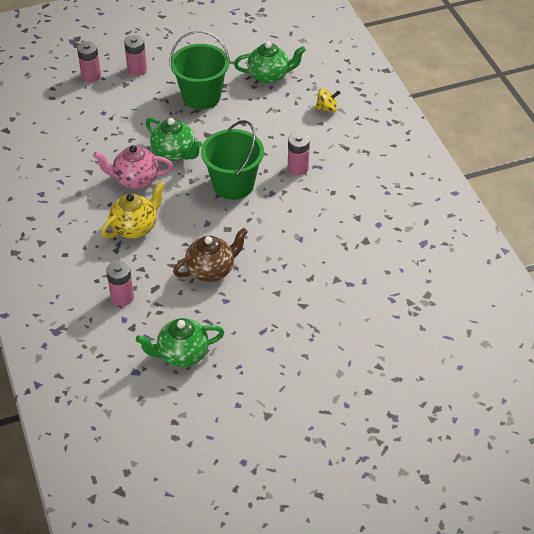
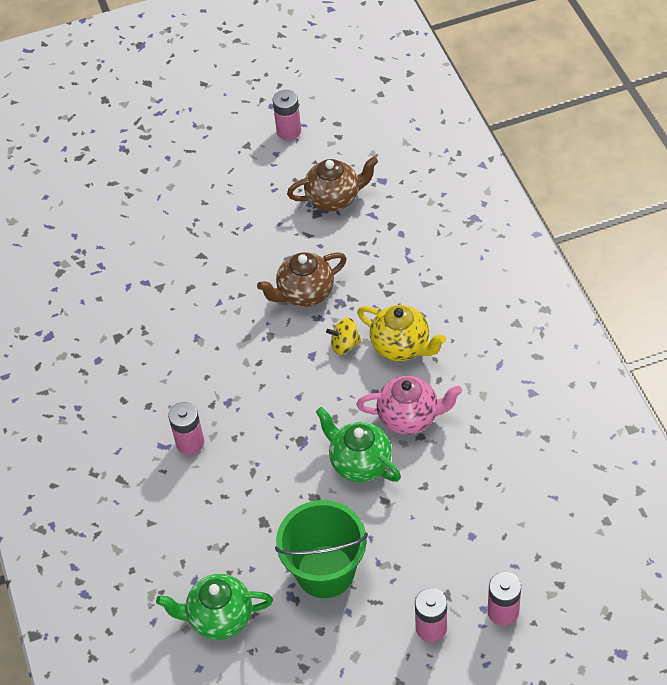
camera: 175 degrees left, 5 degrees up
(122, 297) = (406, 258): pink battery -> pink battery (289, 131)
(135, 227) = (401, 346): yellow teapot -> yellow teapot turned 105 degrees counterclockwise
(182, 354) = (334, 199): green teapot -> brown teapot
(233, 184) = (278, 413): green bucket -> none
(327, 108) = (137, 551): yellow spinning top -> yellow spinning top (344, 344)

